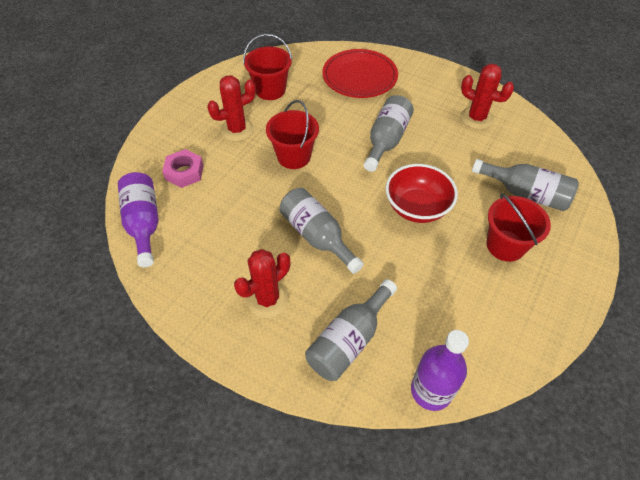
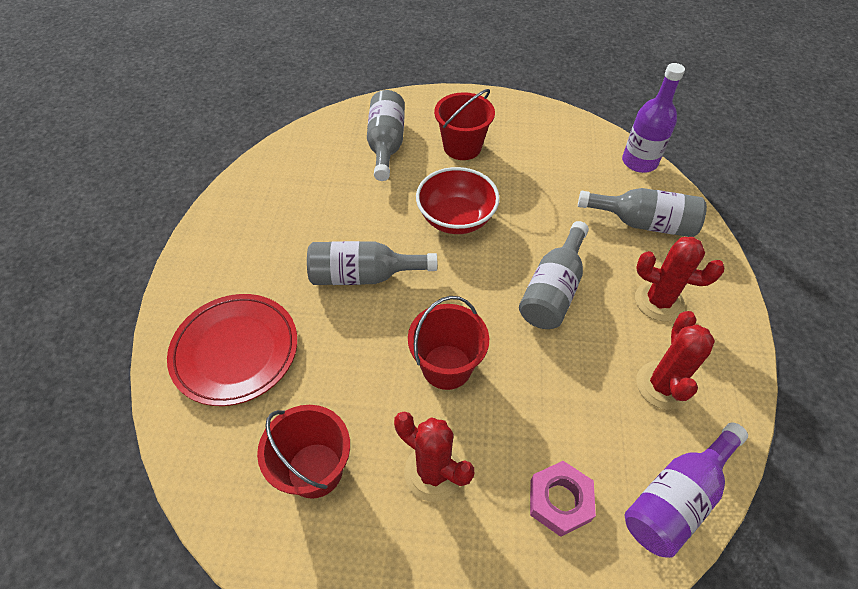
camera: 115 degrees left, 0 degrees up
(476, 118) = (281, 202): red cactus -> red cactus (662, 385)

